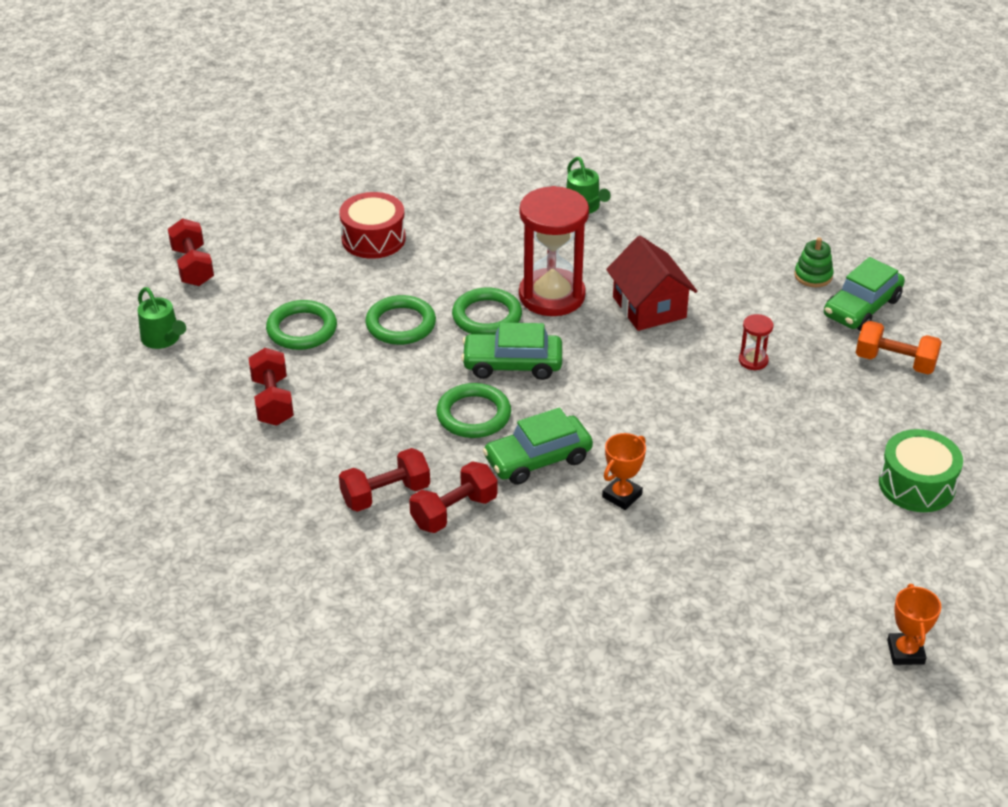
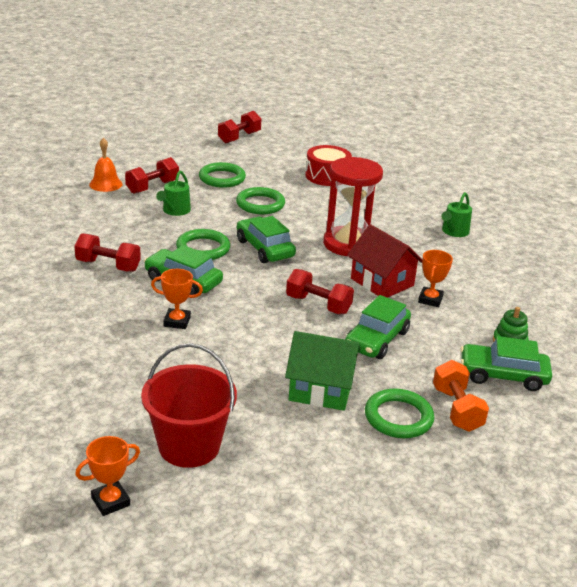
camera: 55 degrees right, 10 degrees down
(163, 339) = (172, 147): green watering can -> green watering can (175, 211)
(224, 442) = (105, 184): none -> orange bell
(385, 494) = (104, 240): red dumbbell -> red dumbbell (318, 305)
(487, 316) = (300, 228): green ring -> green ring (398, 417)
(649, 307) = (382, 282): red house -> red house turned 75 degrees counterclockwise
(706, 290) = (430, 299): none -> orange trophy
(753, 361) = (377, 339): red hourglass -> green car
(813, 437) = (321, 389): none -> green house
(851, 566) = (189, 446): none -> red bucket
(916, 484) = (317, 458): green drum -> none

